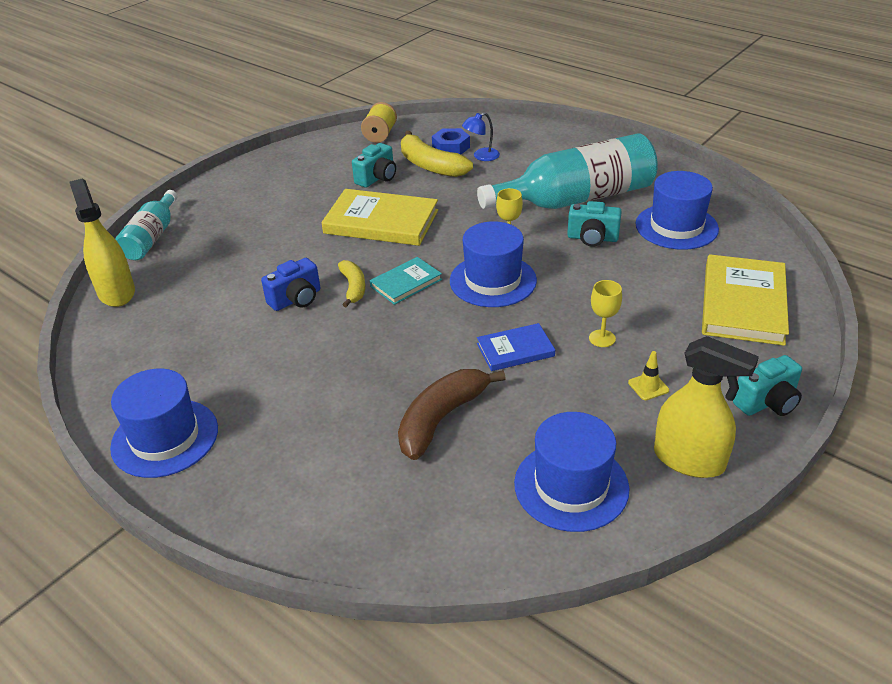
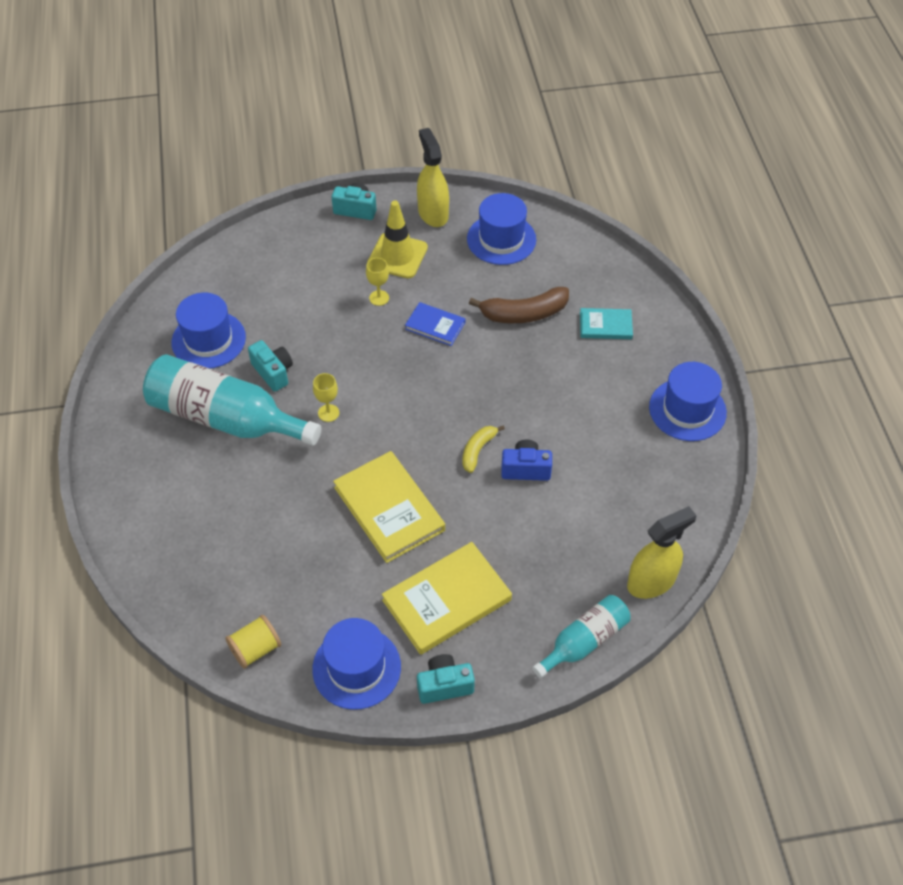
camera: 140 degrees left, 15 degrees up
(116, 292) = (651, 581): yellow spray bottle -> yellow spray bottle turned 135 degrees counterclockwise
(377, 178) = (332, 574): turquoise camera -> turquoise camera (444, 685)
(406, 283) = (439, 427): turquoise book -> turquoise book (605, 325)
(430, 165) = (271, 555): yellow banana -> none
(451, 147) = (223, 569): blue nut -> none
(481, 156) = (218, 532): blue lamp -> none
(493, 280) = (383, 386): blue hat -> blue hat (356, 668)
(648, 386) = (397, 256): yellow traffic cone -> yellow traffic cone, size x2.30
(743, 303) = (271, 261): yellow book -> yellow book (447, 600)

